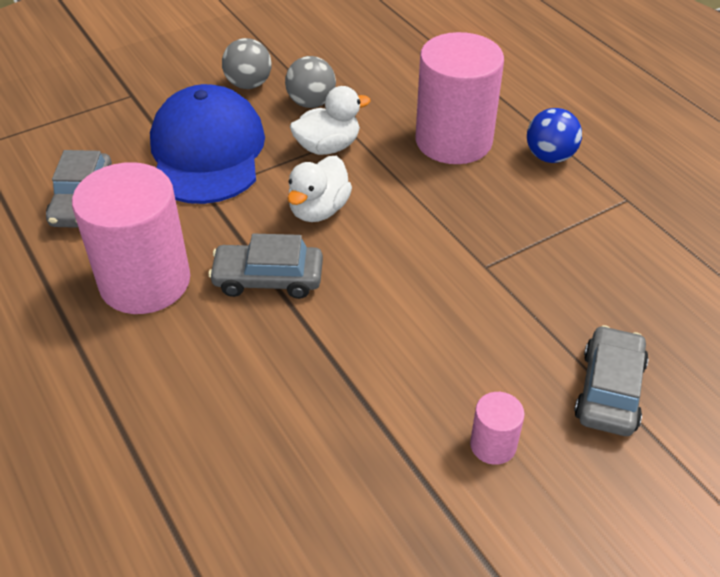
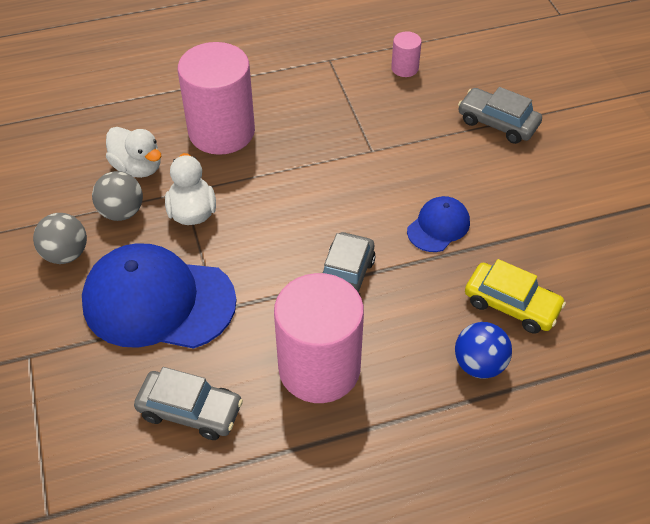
camera: 75 degrees left, 5 degrees up
(272, 447) = (511, 305): none -> yellow car
(319, 210) = (273, 234): white duck -> white duck (138, 167)
(381, 351) = (438, 226): none -> blue cap
(493, 445) = (529, 188): pink cylinder -> pink cylinder (404, 68)
(550, 156) = (266, 83): blue ball -> blue ball (479, 364)

